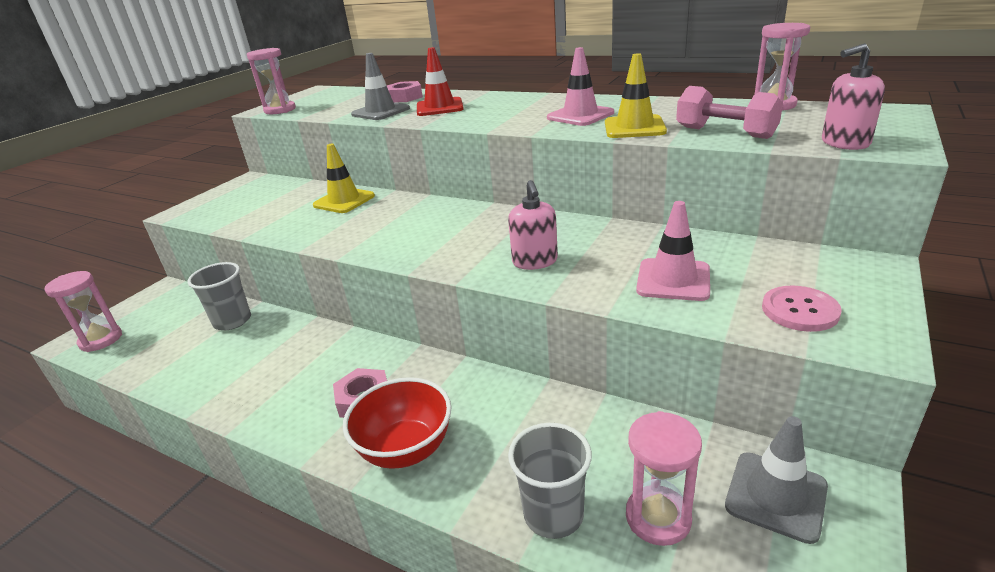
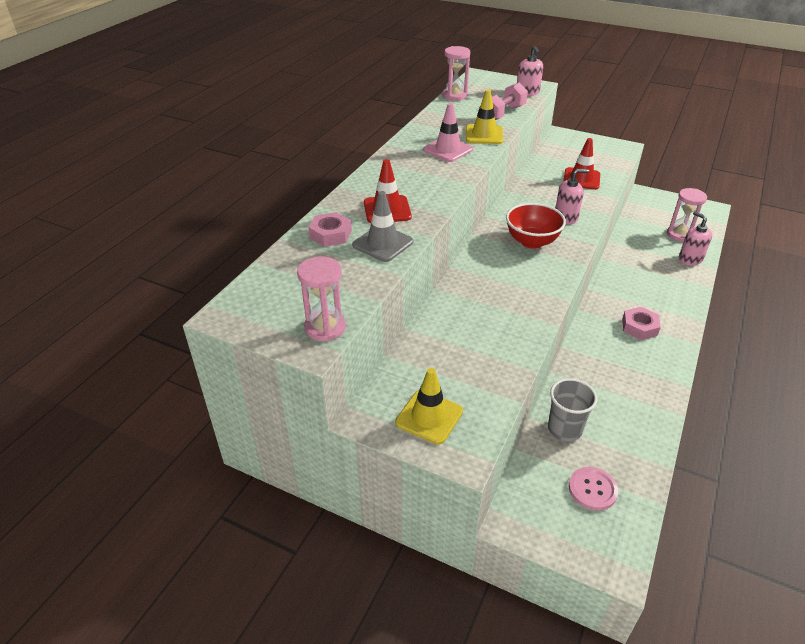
camera: 95 degrees left, 10 degrees up
(101, 340) = (611, 537): pink hourglass -> none
(344, 201) = (455, 316): yellow traffic cone -> yellow traffic cone (429, 417)
(406, 449) = (671, 305): red bowl -> red bowl (532, 241)
(553, 514) = (690, 259): grey cup -> pink soap dispenser
(673, 280) = (581, 179): pink traffic cone -> red traffic cone
(776, 496) = (657, 208): grey traffic cone -> none
(800, 310) = (603, 155): pink button -> pink button (592, 489)

